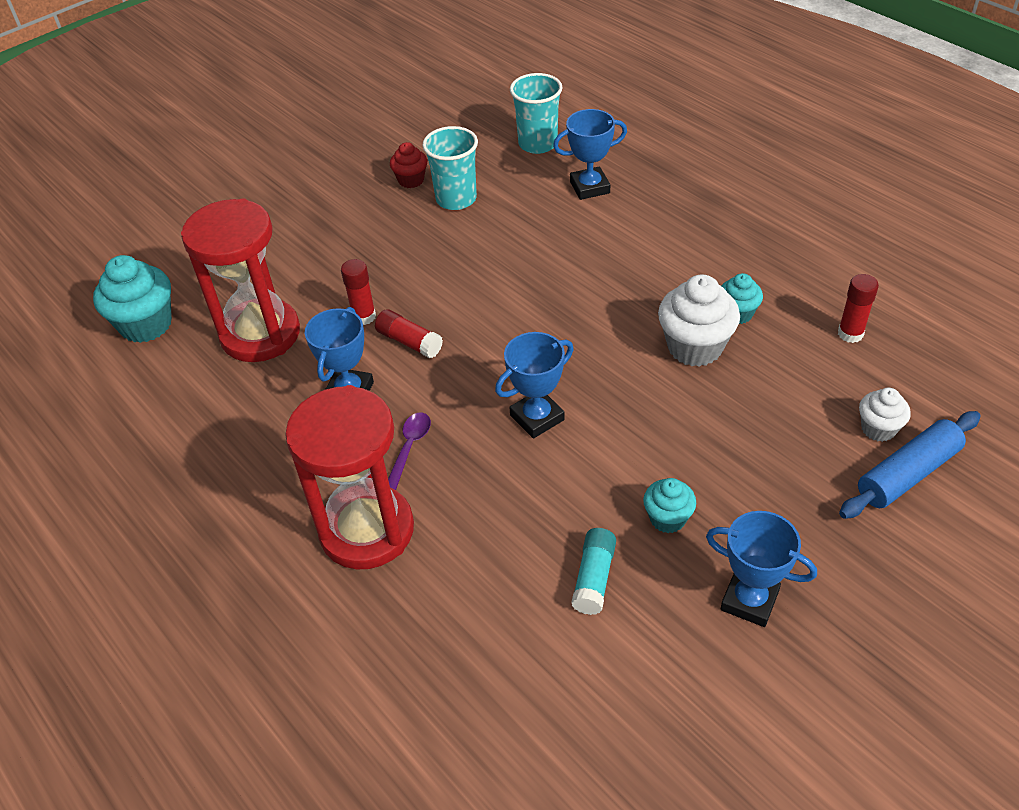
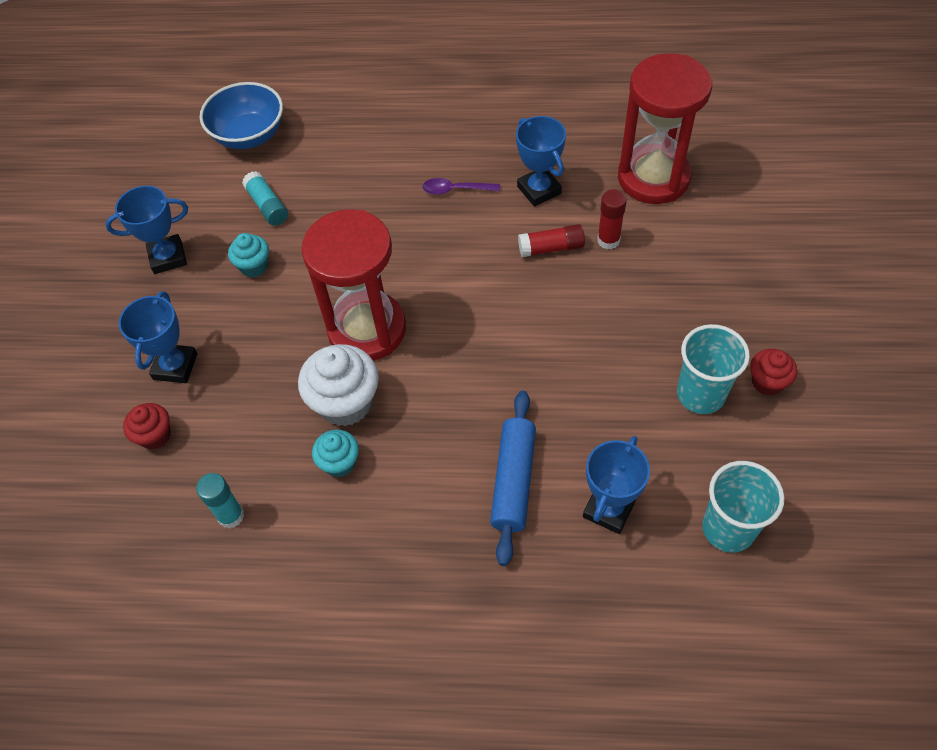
camera: 135 degrees right, 10 degrees up
(146, 325) = (732, 128): turquoise cupcake -> none
(367, 530) = (420, 137): red hourglass -> red hourglass (367, 329)
(409, 448) = (456, 190): purple spoon -> purple spoon turned 120 degrees clockwise
(525, 699) = (249, 135): none -> blue bowl
(537, 417) = (400, 265): blue trophy -> blue trophy (175, 366)
(850, 334) = (231, 516): red glue stick -> turquoise glue stick
(878, 429) = (155, 436): white cupcake -> red cupcake
(908, 474) = (114, 413): blue rolling pin -> blue rolling pin (513, 481)

